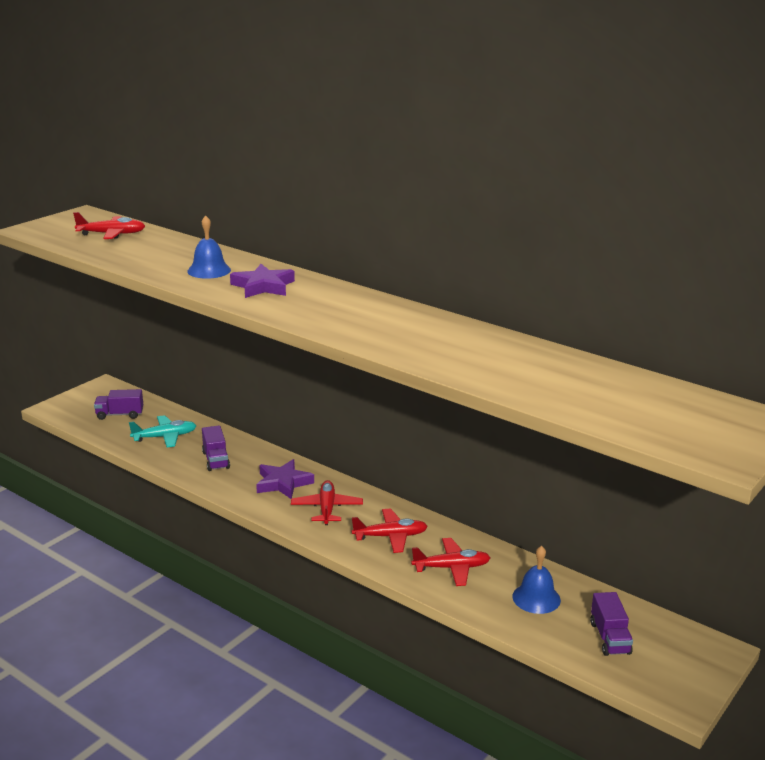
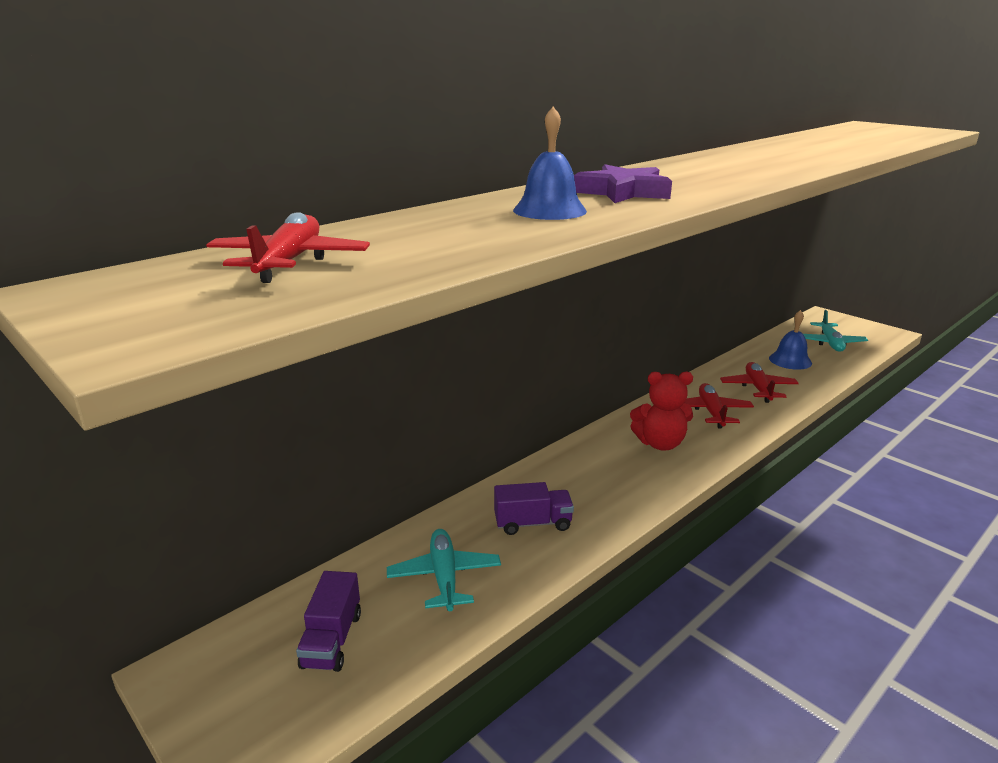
camera: 80 degrees left, 0 degrees up
(283, 483) = (601, 470): purple star -> none
(327, 508) = (660, 444): red plane -> red teddy bear
(609, 638) = (830, 343): purple truck -> turquoise plane

